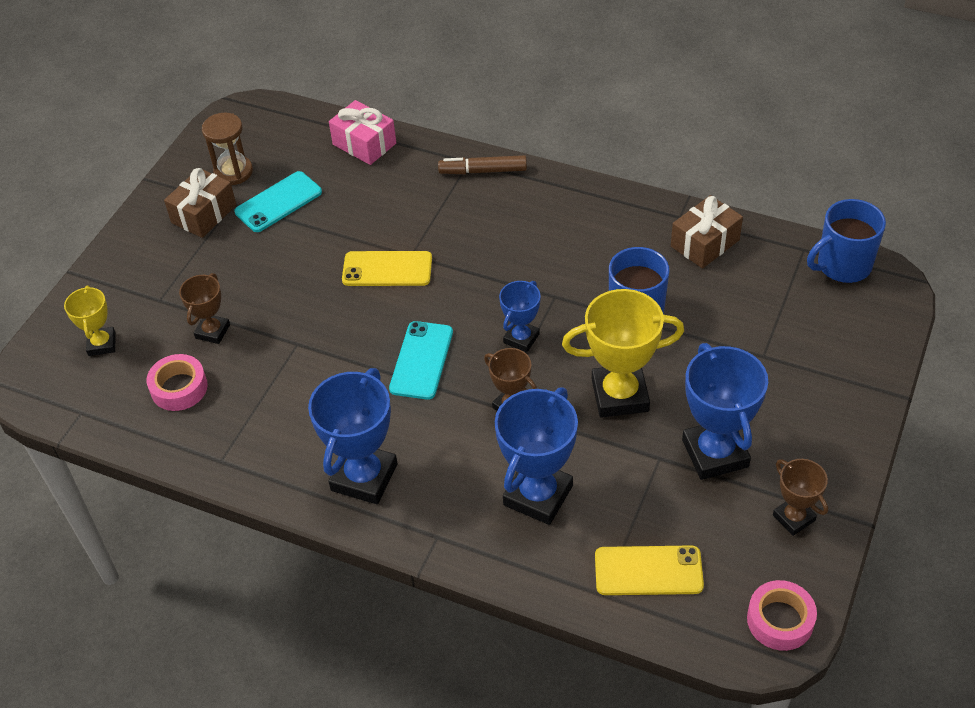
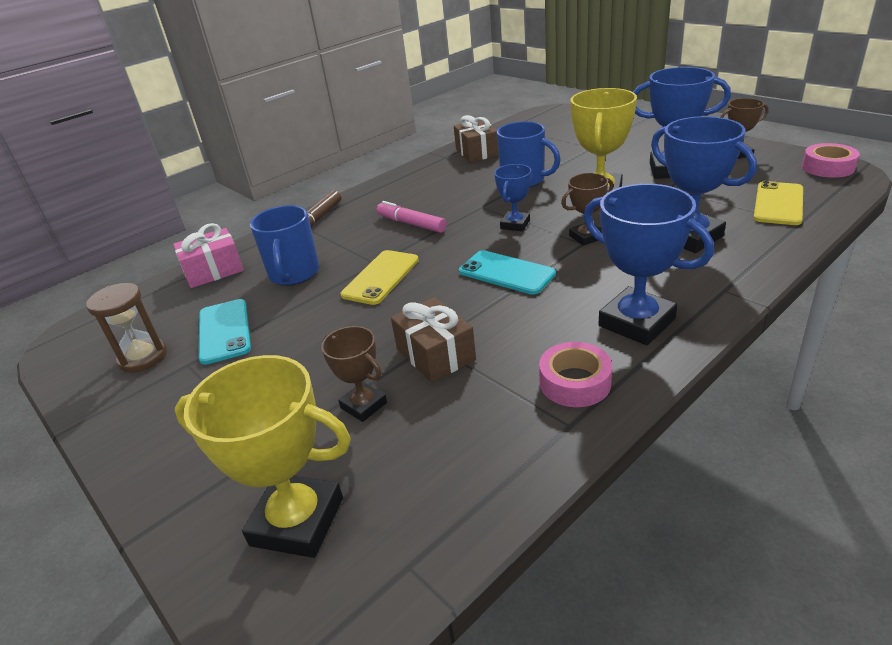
camera: 65 degrees left, 15 degrees down
(102, 344) = (297, 521): yellow trophy -> yellow trophy, size x1.77
(179, 388) = (432, 448): pink tape -> pink tape (575, 382)
(204, 214) = (177, 389): brown gift -> brown gift (435, 354)
(497, 251) = (411, 224): none -> pink marker
(521, 338) = (515, 224): blue trophy -> blue trophy turned 60 degrees clockwise
(842, 265) = (531, 119): blue mug -> blue mug (294, 274)

